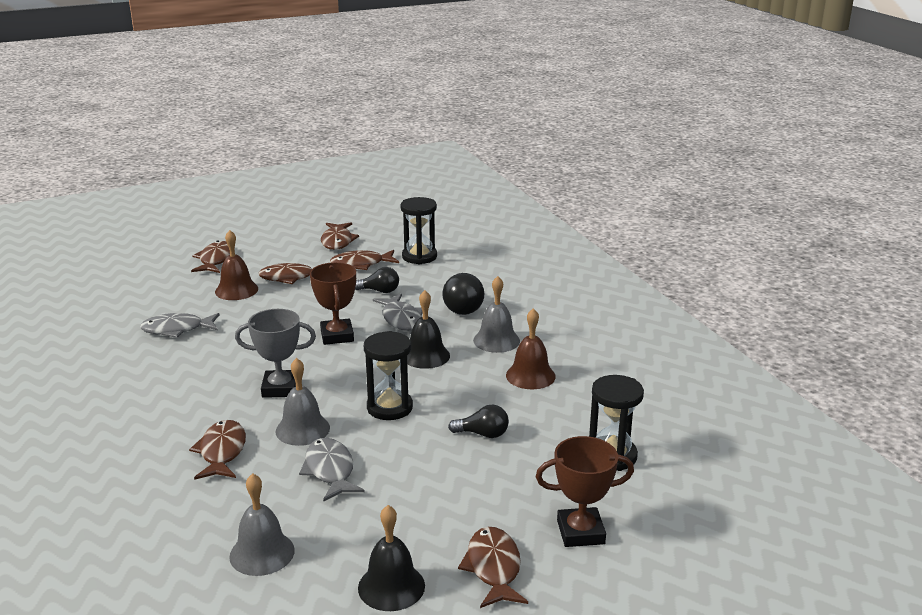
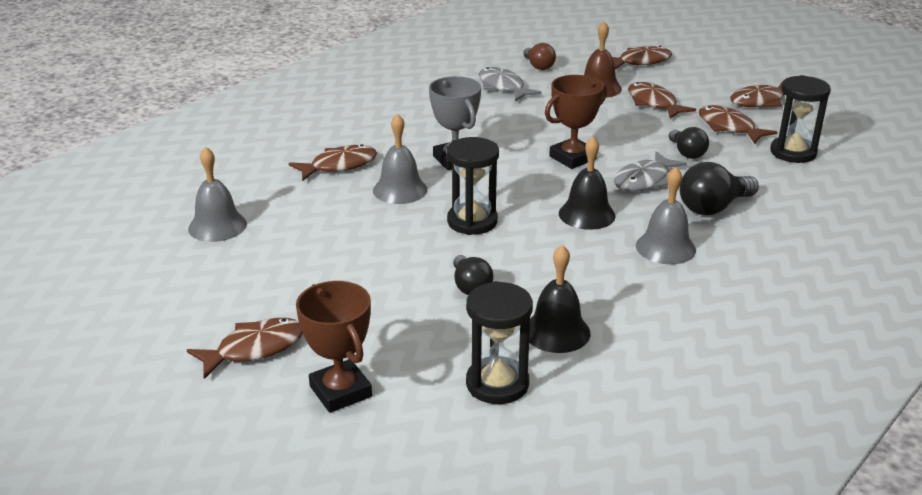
camera: 65 degrees right, 5 degrees up
(160, 302) = (538, 66): none -> brown light bulb
(330, 470) = (348, 222): grey fish -> none
(391, 586) = (203, 299): black bell -> black bell (556, 331)
(530, 376) = (613, 288): brown bell -> none

